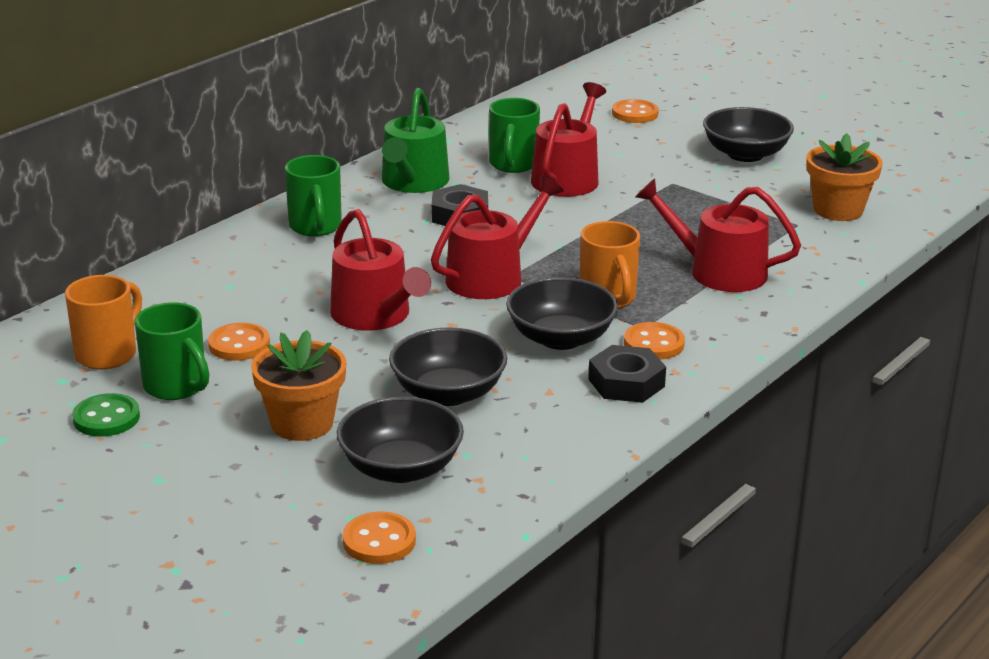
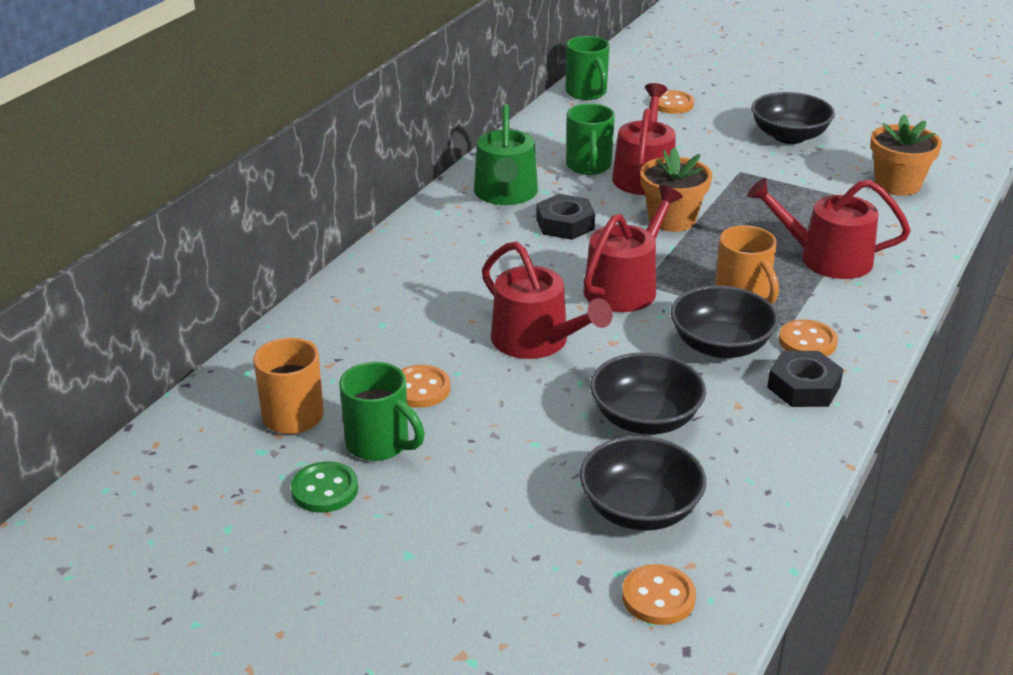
camera: 10 degrees left, 5 degrees up
(302, 423) = (521, 471): orange flower pot -> orange flower pot (672, 219)
(315, 227) = (436, 251): green mug -> green mug (587, 93)

